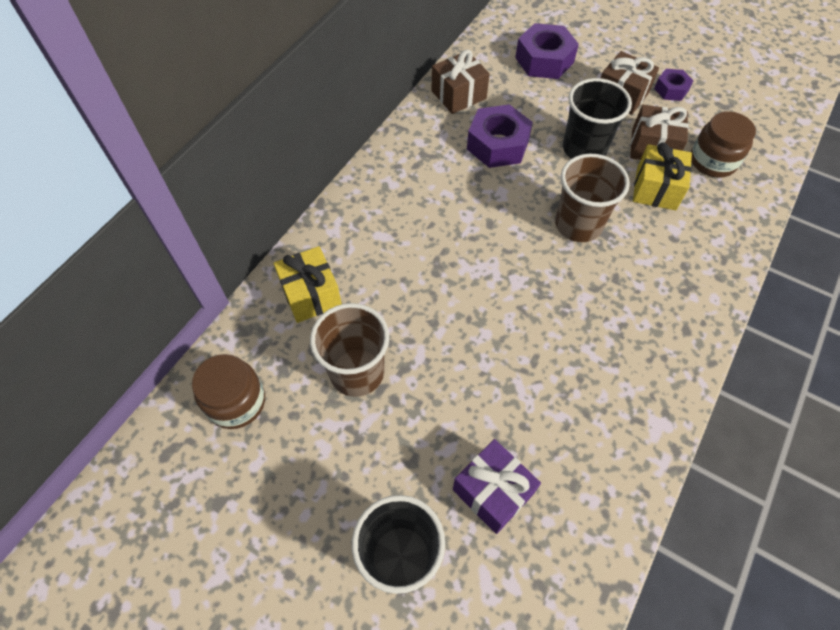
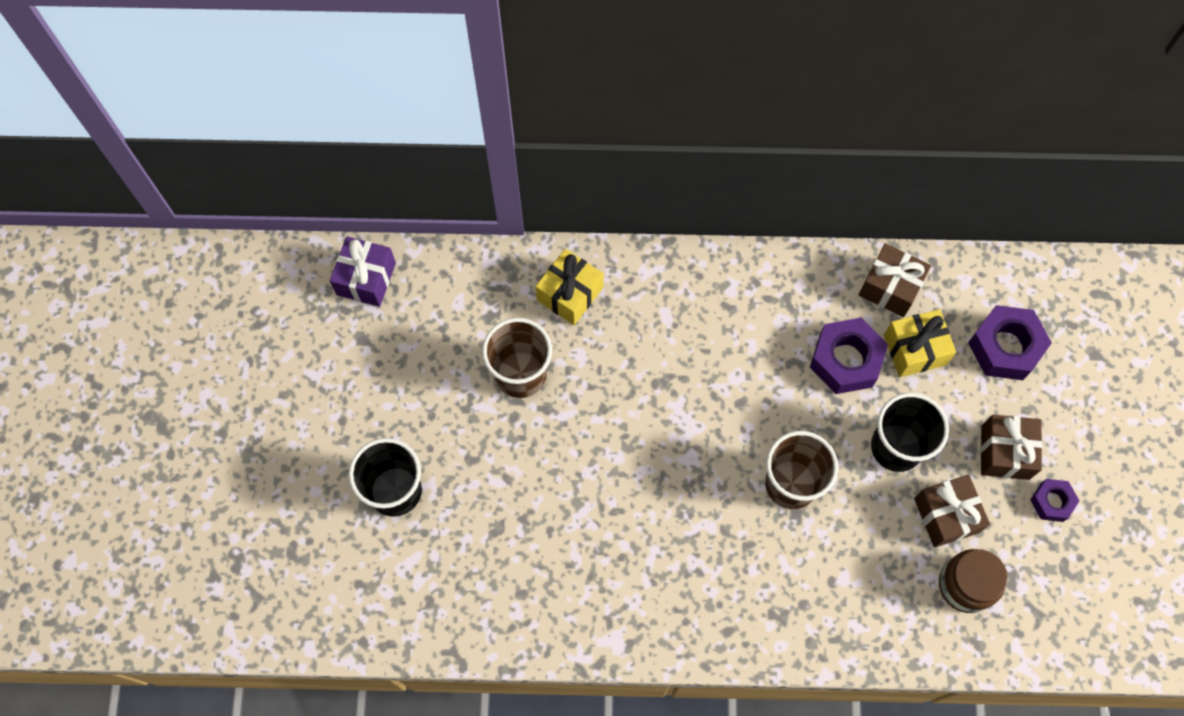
camera: 60 degrees right, 10 degrees up
(236, 402) = (443, 300): brown jar -> none
(492, 492) = (481, 533): purple gift -> purple gift (366, 279)
(656, 189) = (887, 540): yellow gift -> yellow gift (915, 350)

